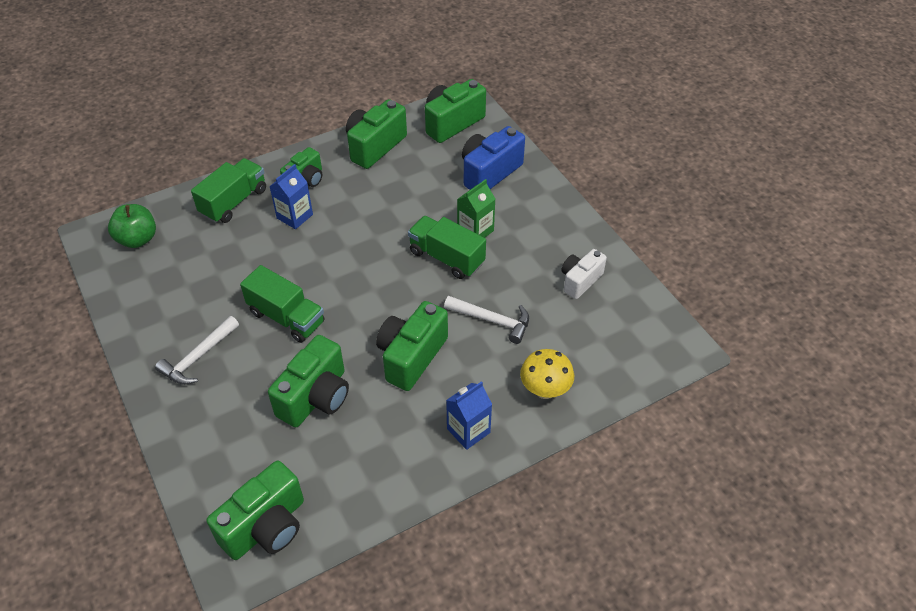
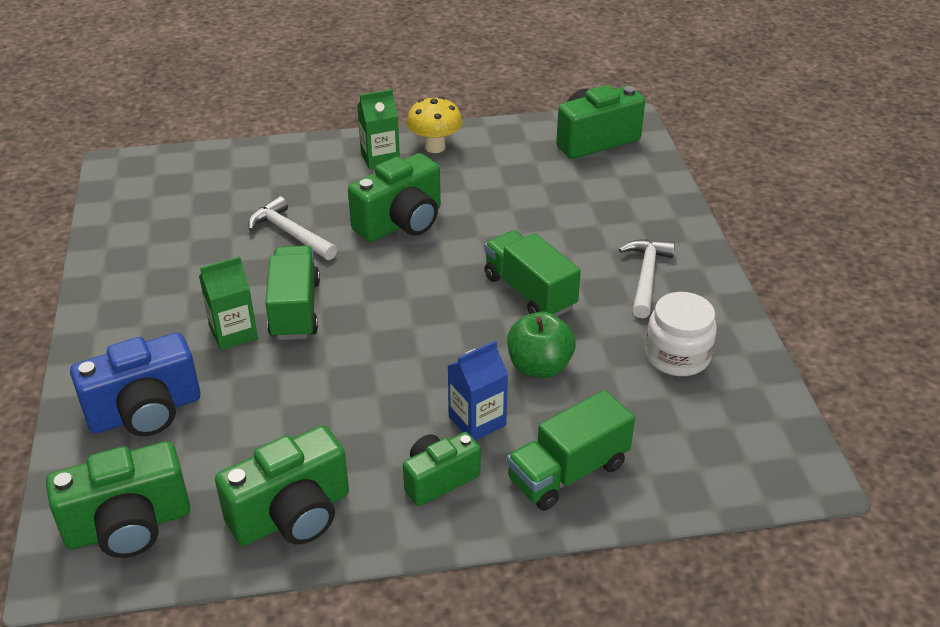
camera: 160 degrees left, 10 degrees down
(137, 239) = (730, 448): green apple -> green apple (539, 366)
(171, 293) = (677, 356): none -> white jar
(198, 357) = (646, 276): white hammer -> white hammer turned 45 degrees counterclockwise
(316, 397) = (519, 213): green camera -> none
(446, 258) = (295, 309): green truck -> green truck turned 150 degrees counterclockwise
(468, 430) = (380, 158): blue carton -> green carton
(545, 390) = (285, 168): yellow mushroom -> yellow mushroom (435, 147)
(580, 281) = (158, 246): white camera -> none

